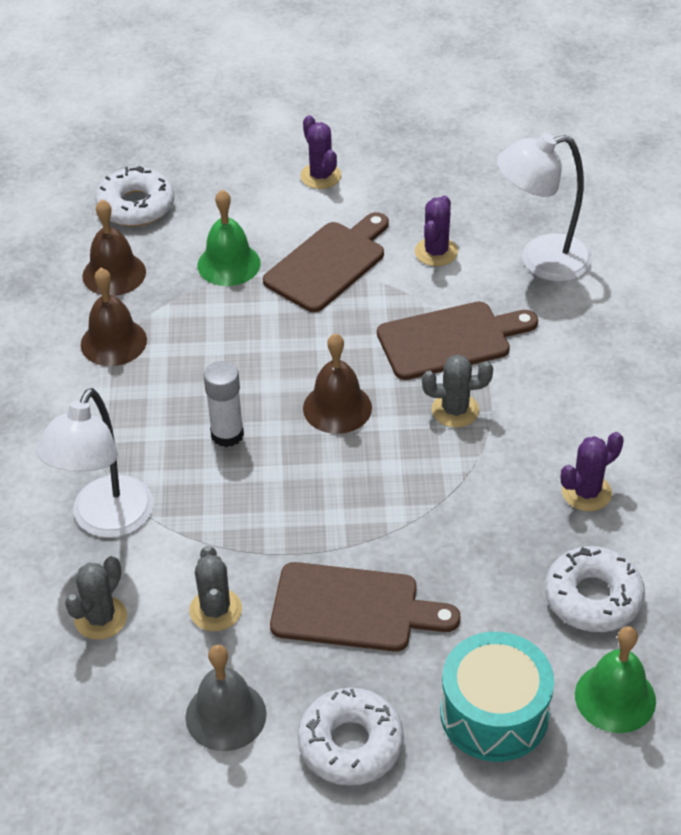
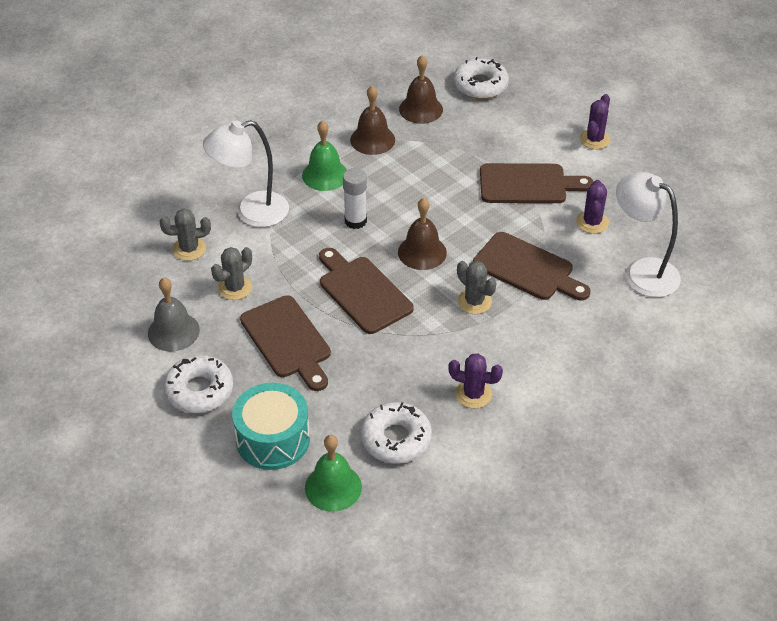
camera: 50 degrees right, 0 degrees up
(229, 264) = (479, 146): green bell -> green bell (325, 175)
(345, 495) = (362, 292): none -> brown cutting board
(436, 252) = (592, 222): purple cactus -> purple cactus turned 60 degrees counterclockwise

